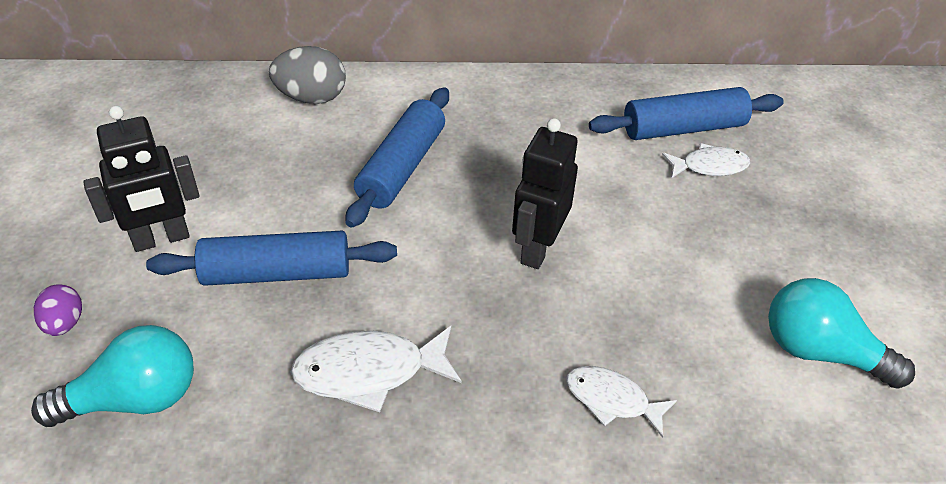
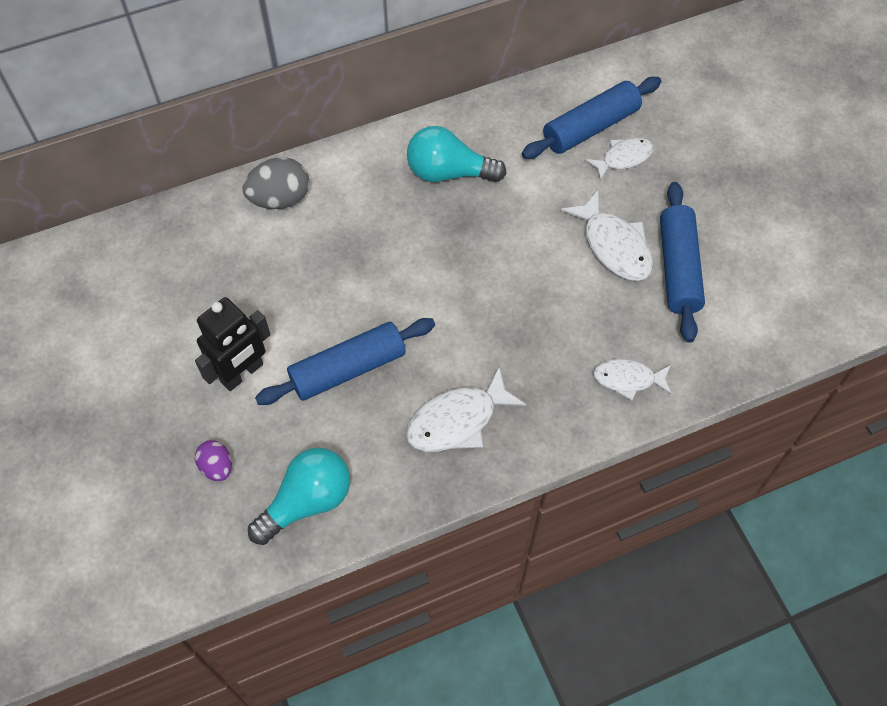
camera: 20 degrees left, 15 degrees up
(402, 167) = (391, 242): blue rolling pin -> blue rolling pin (678, 268)
(537, 248) = (527, 278): black robot -> none
(660, 247) = (614, 245): none -> white fish
(820, 351) = (749, 291): turquoise light bulb -> turquoise light bulb (448, 172)

